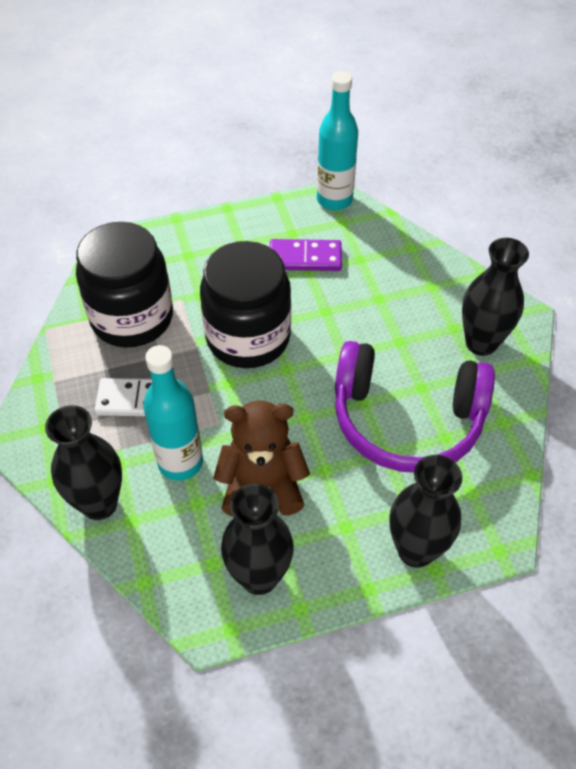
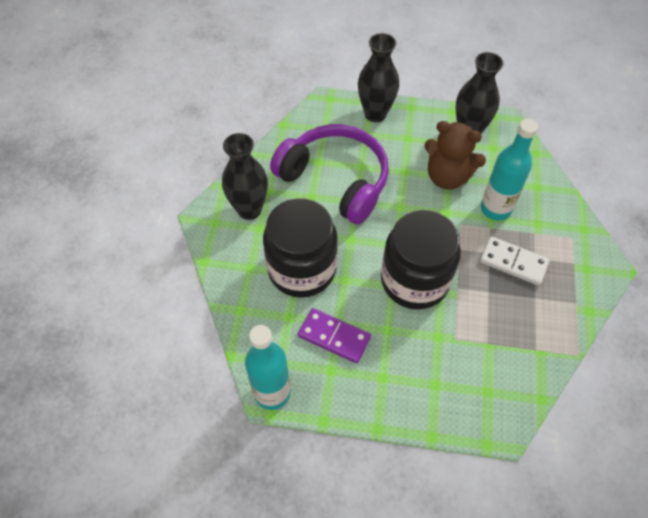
camera: 155 degrees left, 5 degrees up
(99, 504) = (555, 203): black vase -> none
(132, 318) = (502, 336): black jar -> black jar (302, 269)

